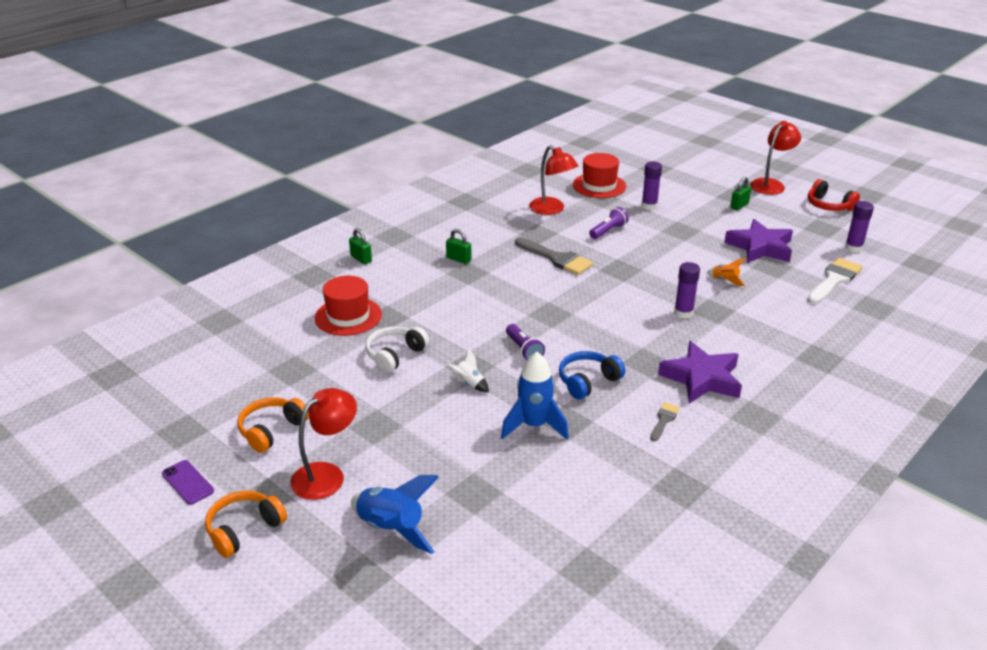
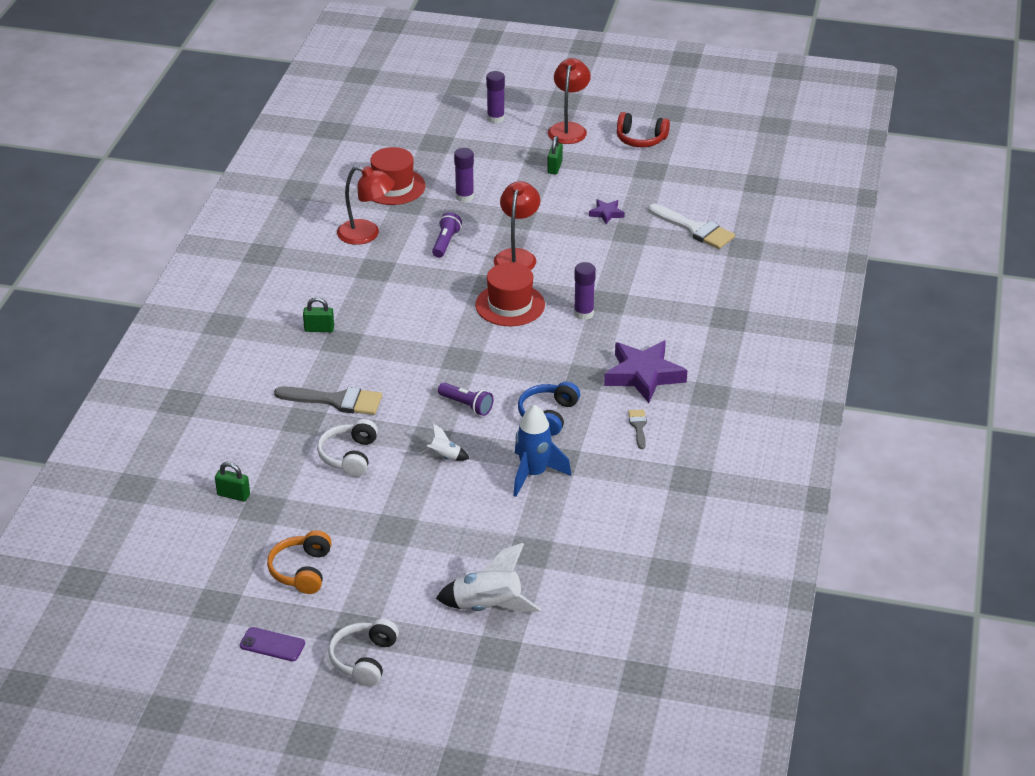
camera: 30 degrees left, 5 degrees up
(244, 529) = (364, 659): orange headphones -> white headphones
(326, 475) = (391, 588): red lamp -> red lamp (517, 256)
(348, 316) = (264, 433): red hat -> red hat (510, 305)
(361, 259) = (214, 364): green padlock -> green padlock (233, 495)
(391, 529) = (488, 607): blue rocket -> white rocket
(556, 258) = (419, 294): grey brush -> grey brush (336, 401)
(725, 280) = (598, 264): orange rocket -> none
(760, 247) = (606, 213): purple star -> purple star, size x0.47
(834, 280) = (695, 229): white brush -> white brush turned 120 degrees clockwise
(853, 248) = (692, 185): purple glue stick -> purple glue stick (495, 118)

